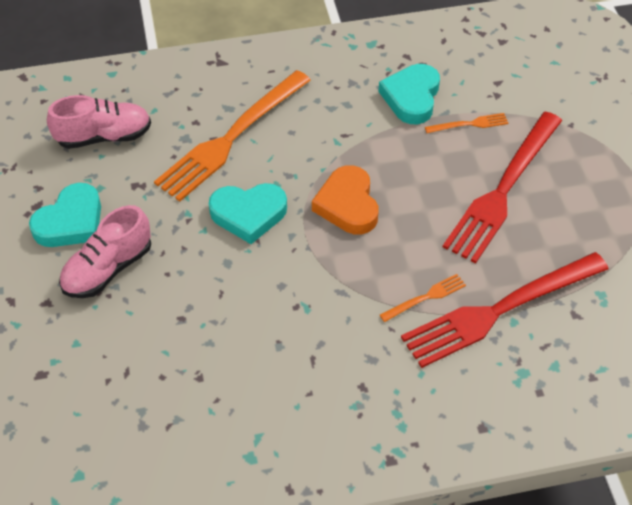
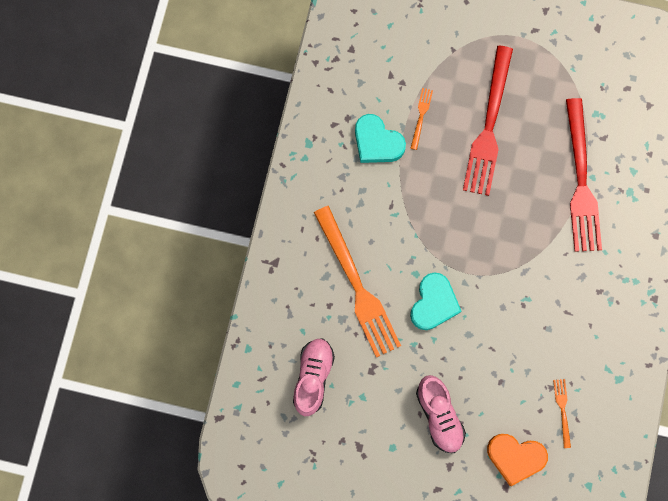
camera: 65 degrees left, 25 degrees up
(71, 222) = (385, 427): turquoise heart -> none
(347, 205) = (455, 234): orange heart -> orange heart (515, 457)
(425, 297) = (552, 221): orange fork -> orange fork (562, 410)
(503, 190) = (488, 126): red fork -> red fork turned 45 degrees clockwise

